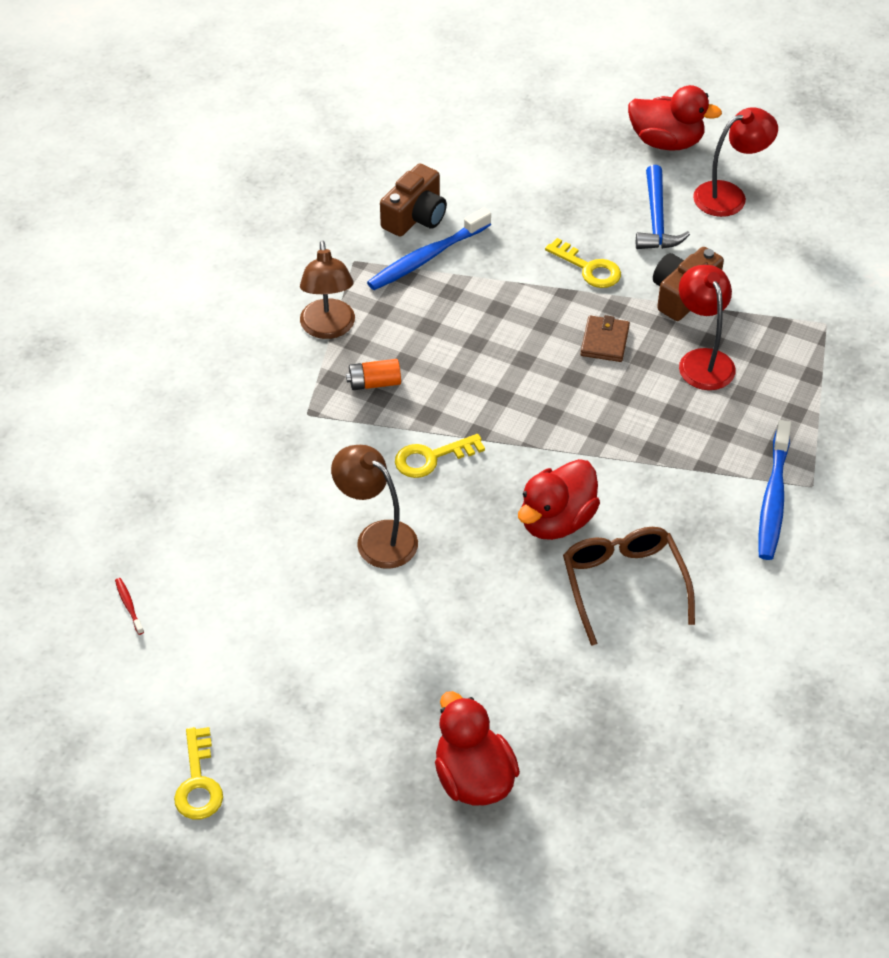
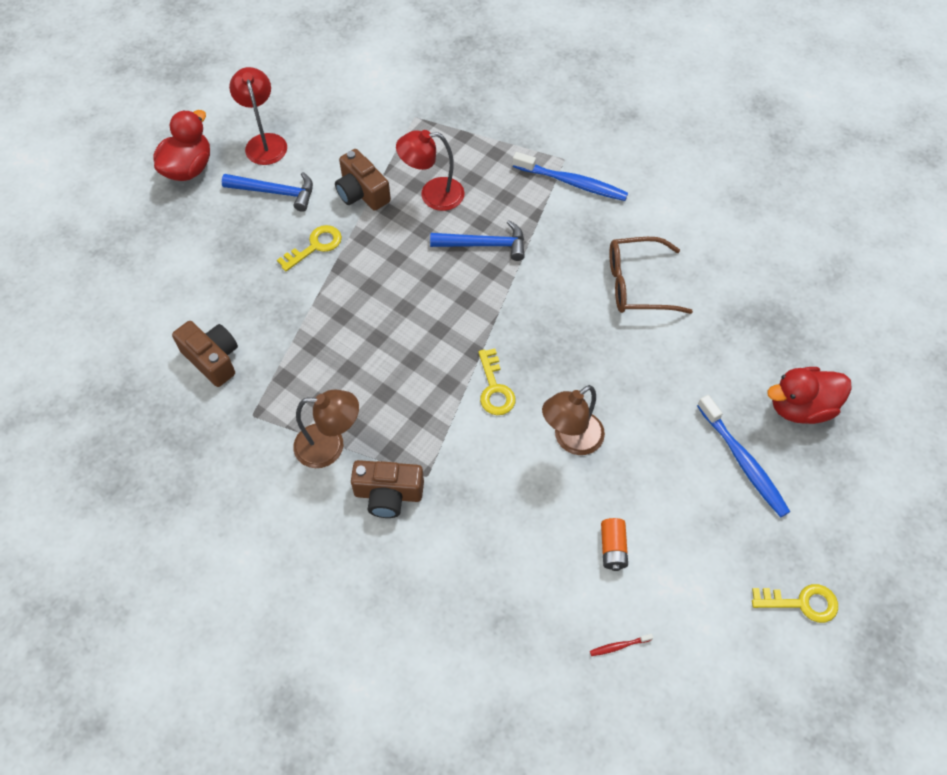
camera: 80 degrees left, 10 degrees up
(279, 385) = (388, 494): none -> brown camera
(374, 383) = (403, 419): orange battery -> orange battery (612, 548)
(427, 258) = (266, 358): blue toothbrush -> blue toothbrush (743, 461)
(556, 521) = (572, 315): red duck -> none
(604, 341) = (397, 251): brown wallet -> none
(639, 421) = (484, 244): none -> blue hammer

